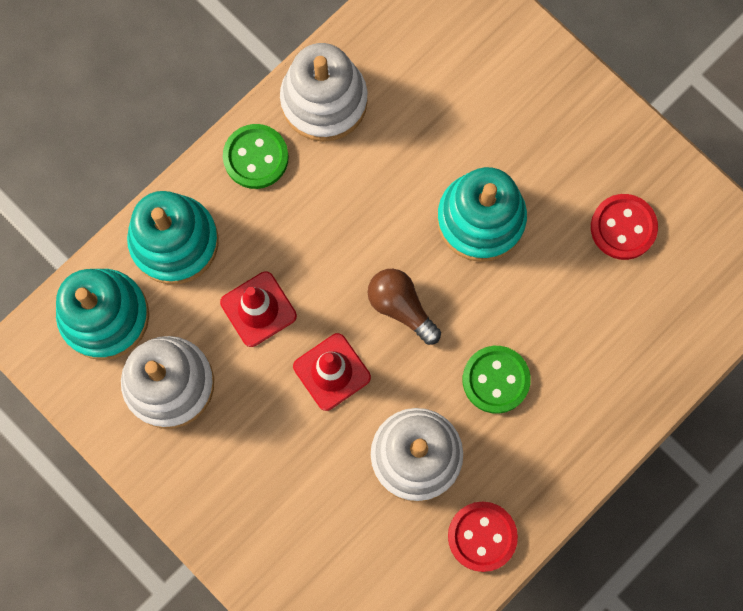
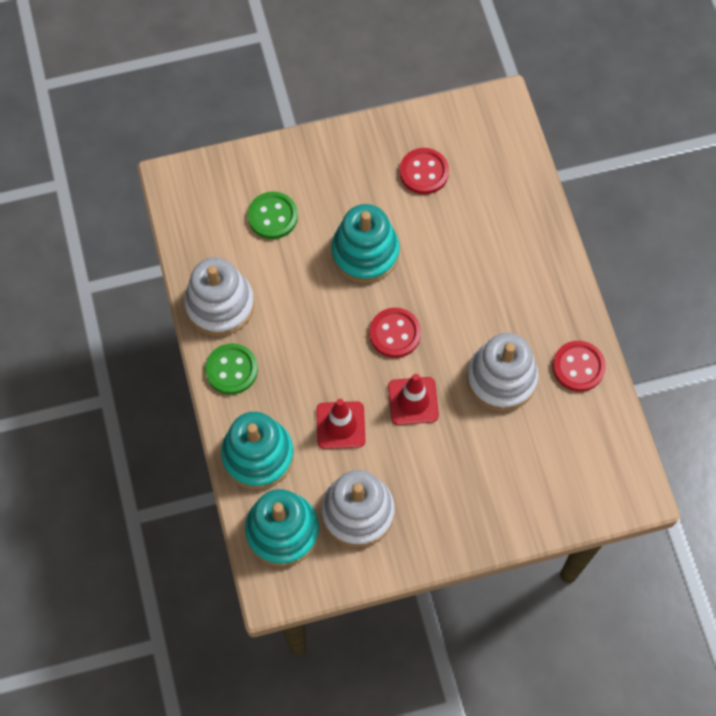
camera: 60 degrees left, 10 degrees down
(401, 307) = (395, 333): brown light bulb -> red button
(496, 380) = (479, 302): green button -> green button (272, 216)

